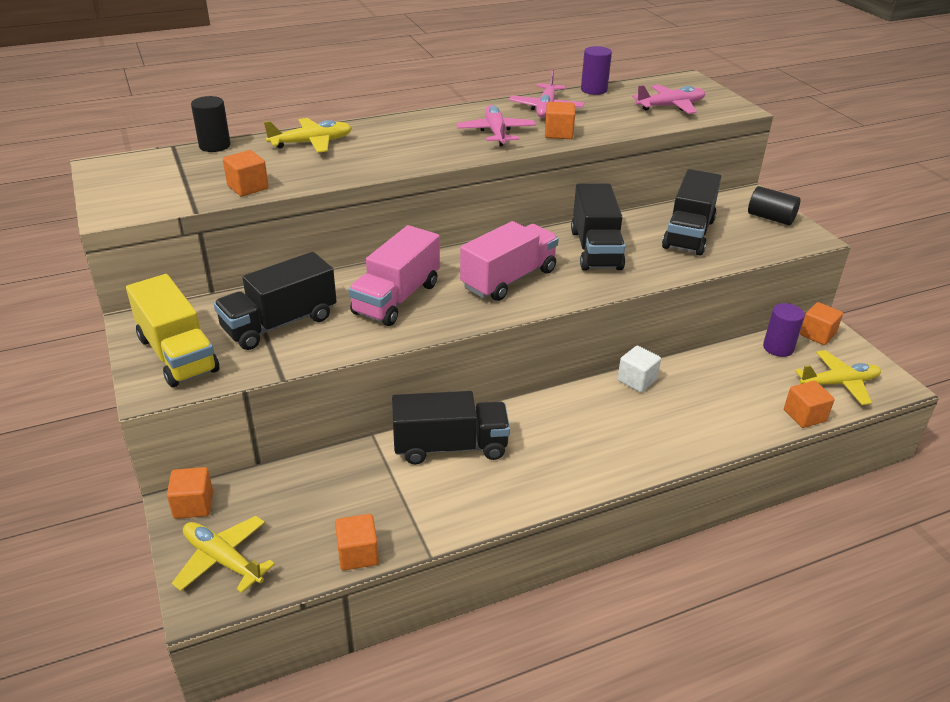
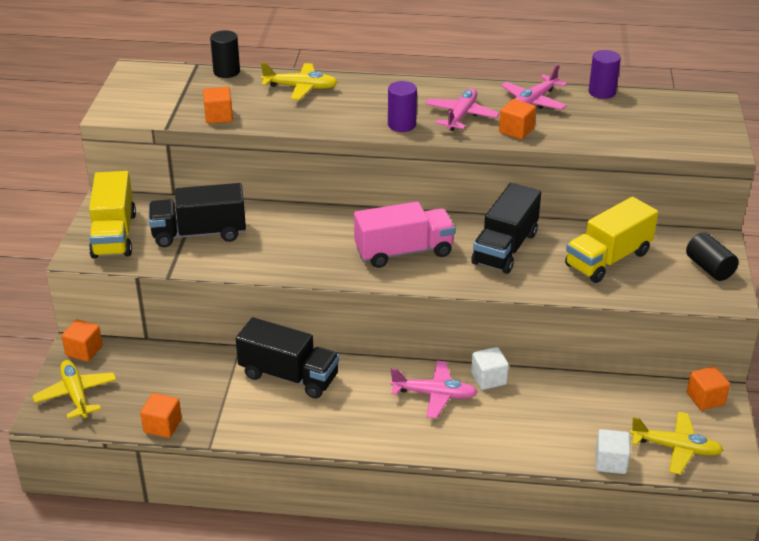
camera: 30 degrees right, 0 degrees up
(396, 298) = (300, 240): pink truck -> none
(670, 106) = (658, 128): pink plane -> pink plane (435, 395)
(688, 234) = (608, 259): black truck -> yellow truck
(778, 348) = (651, 397): purple cylinder -> purple cylinder (402, 125)
(804, 415) = (610, 462): orange cube -> white cube

